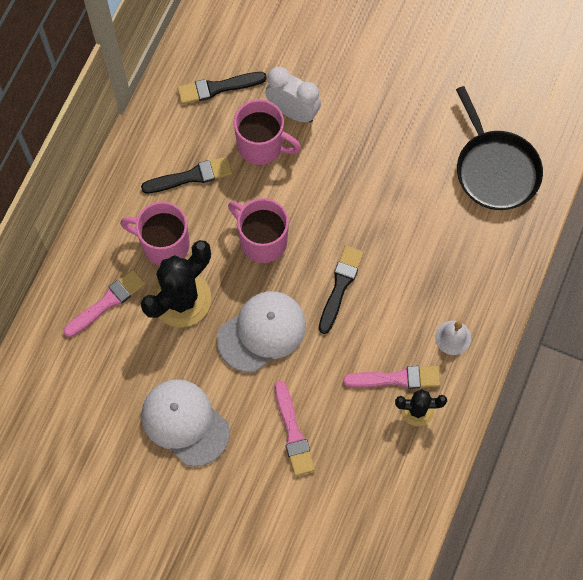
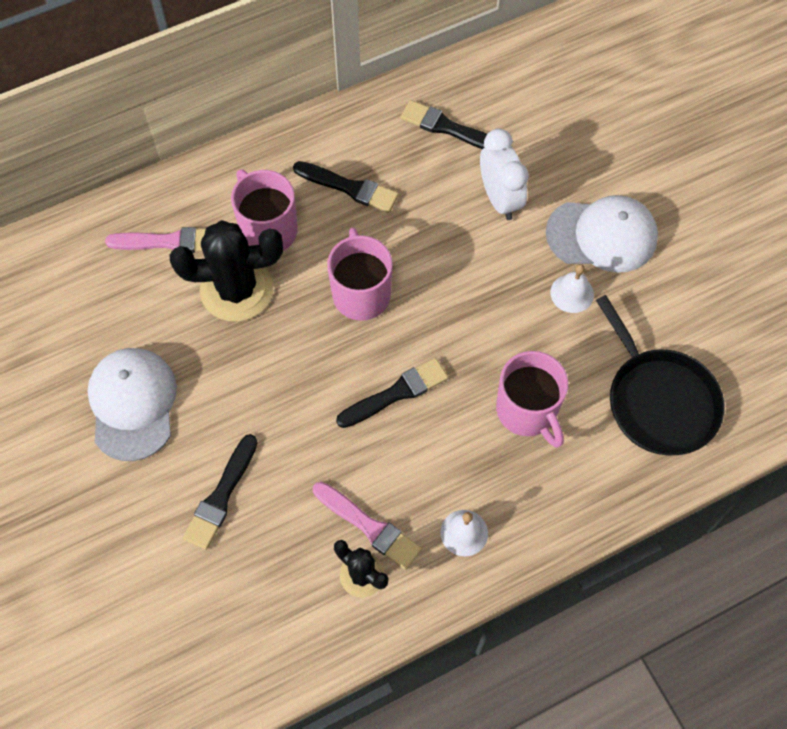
camera: 40 degrees right, 5 degrees down
(261, 145) = (441, 208): pink mug -> pink mug (527, 411)
(262, 332) = (281, 377): white cap -> white cap (602, 235)
(293, 432) = (221, 496): pink brush -> black brush
(389, 141) = (572, 293): none -> white bell
(495, 169) = (659, 400): black pan -> black pan turned 45 degrees counterclockwise

